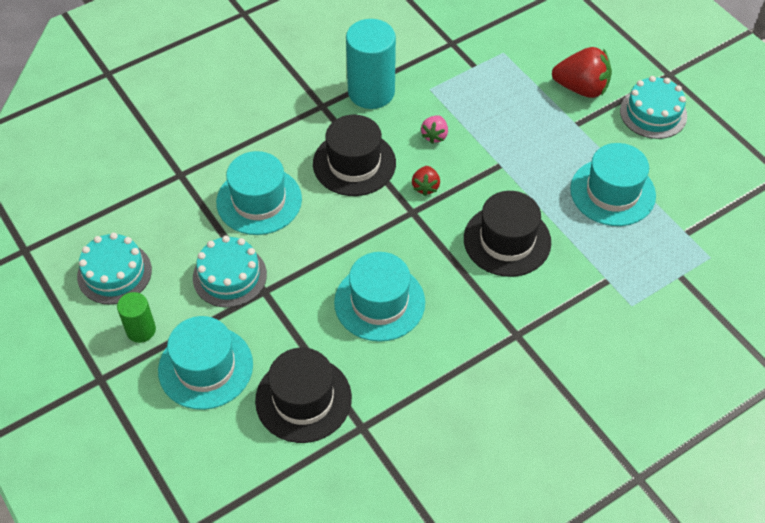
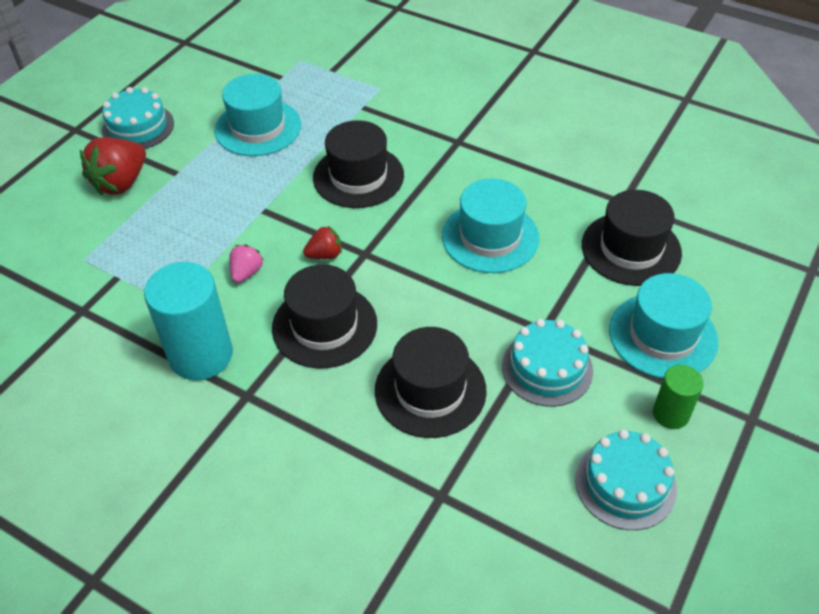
camera: 115 degrees left, 5 degrees down
(259, 200) = (430, 390): turquoise hat -> black hat
(434, 136) = (246, 273): pink strawberry -> pink strawberry turned 60 degrees counterclockwise
(581, 88) = (121, 183): red strawberry -> red strawberry turned 135 degrees counterclockwise

